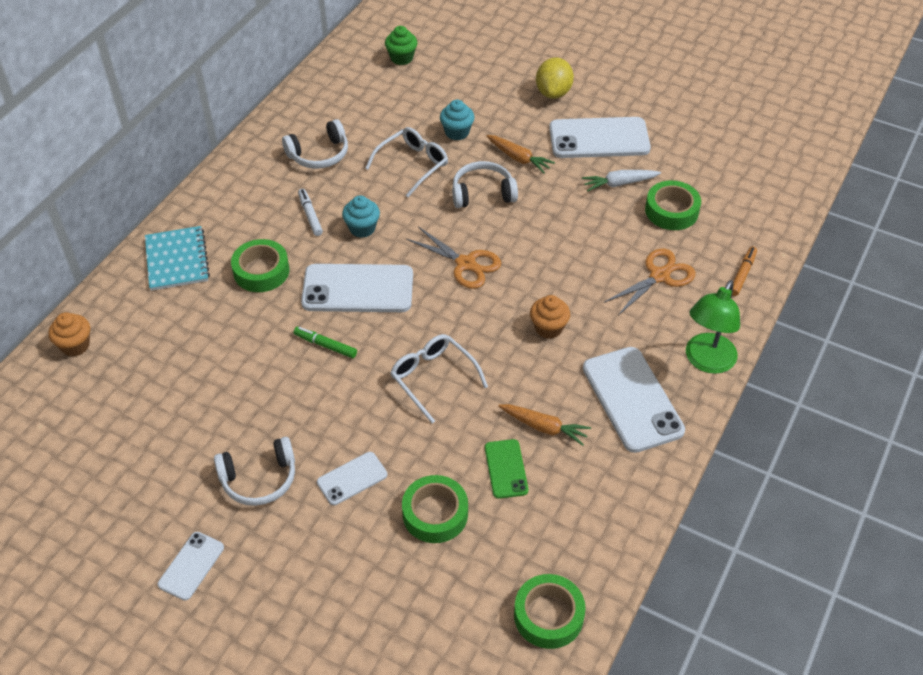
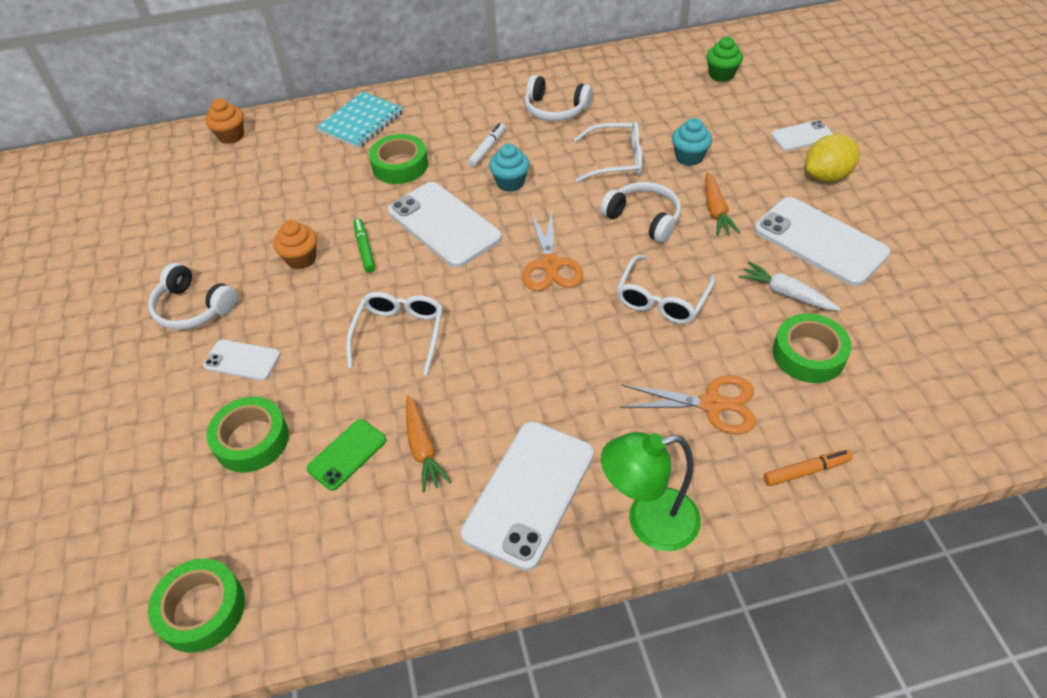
camera: 50 degrees right, 0 degrees up
(191, 566) = (78, 331): white phone -> white phone (802, 136)
(548, 328) = (544, 369): orange cupcake -> orange cupcake (301, 259)
(559, 236) = (662, 299): none -> white glasses

